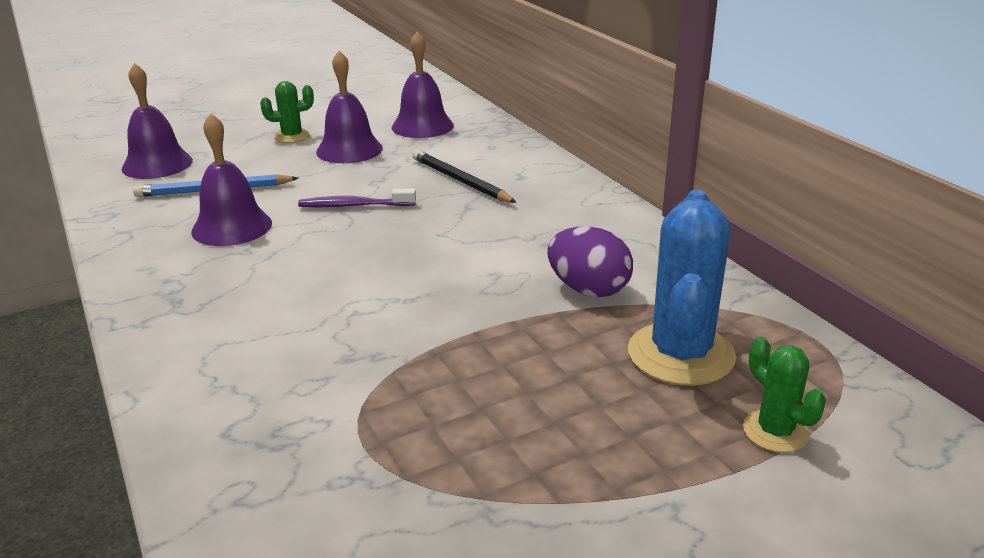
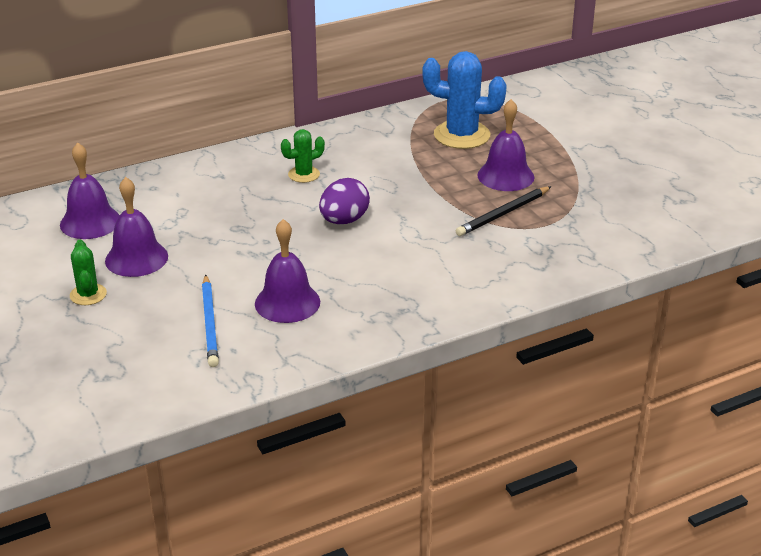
camera: 90 degrees left, 5 degrees up
(157, 164) = (136, 370): purple bell -> purple bell (505, 176)
(354, 206) = (258, 247): purple toothbrush -> none
(460, 181) = (222, 201): black pencil -> black pencil (503, 214)
(588, 290) = (394, 157): purple egg -> purple egg (344, 220)
(775, 431) = (522, 119): green cactus -> green cactus (304, 174)

